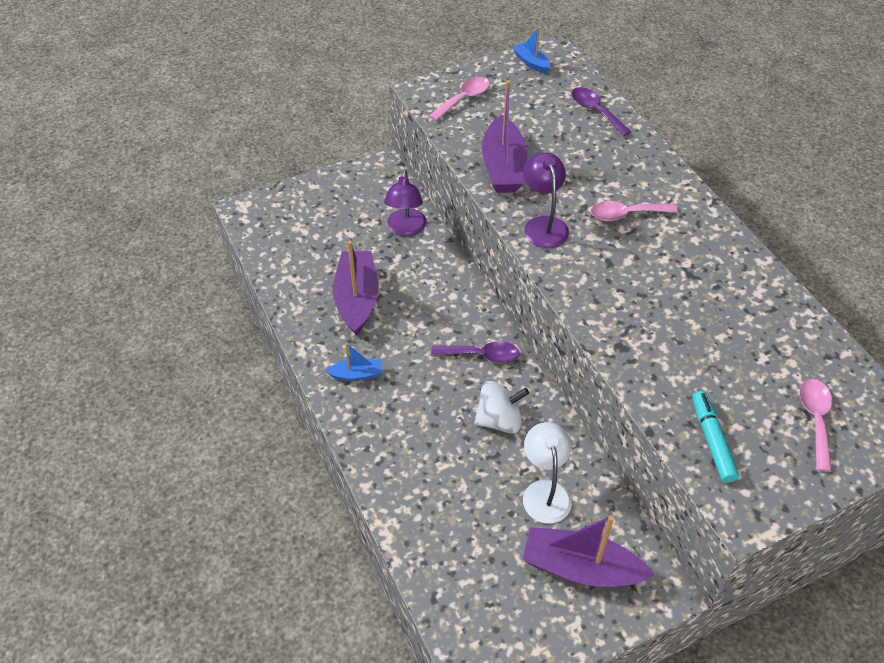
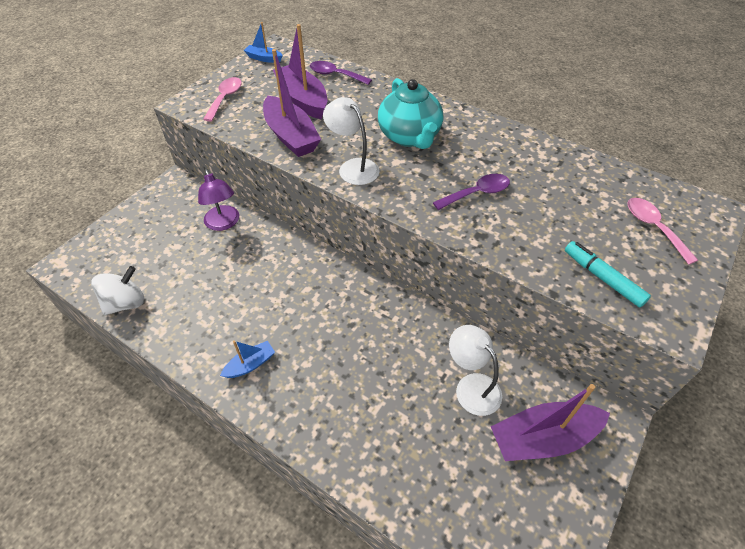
camera: 30 degrees left, 0 degrees up
(357, 299) = (213, 298): purple boat -> purple boat (303, 100)
(482, 355) = (348, 297): purple spoon -> purple spoon (477, 193)
(499, 420) = (396, 344): white spinning top -> white spinning top (126, 303)
(543, 225) = (353, 167): purple lamp -> white lamp
(626, 214) = (409, 137): pink spoon -> turquoise teapot

